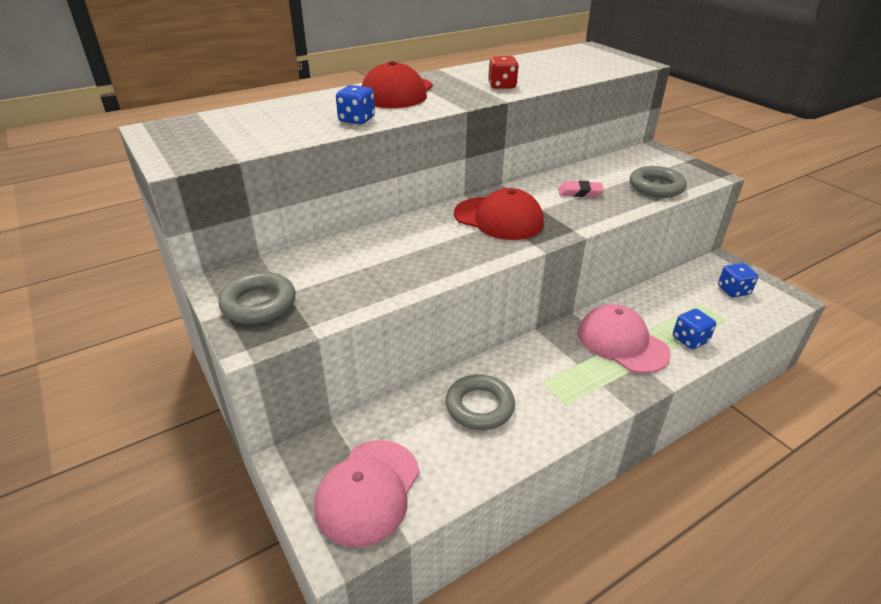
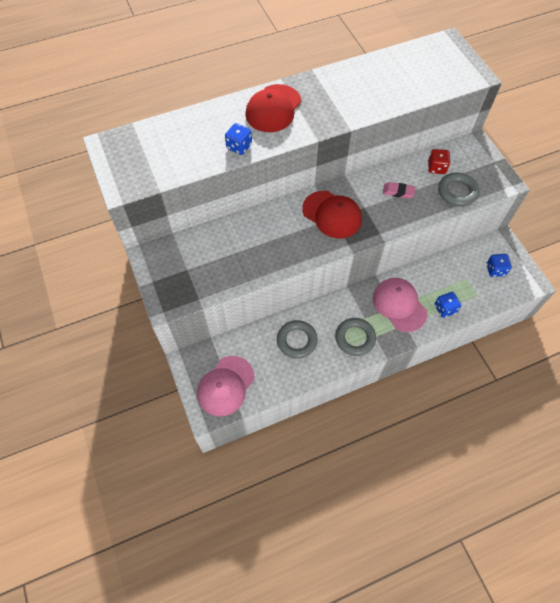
camera: 10 degrees right, 25 degrees up
(259, 304) = (171, 276): grey ring -> grey ring (355, 338)
(502, 86) = (353, 105): red dice -> red dice (436, 168)

